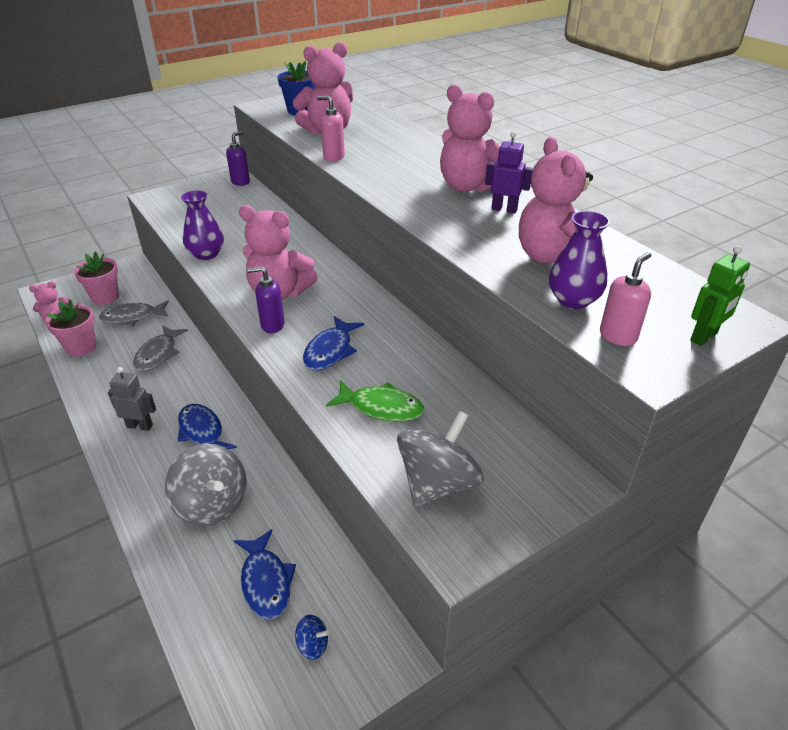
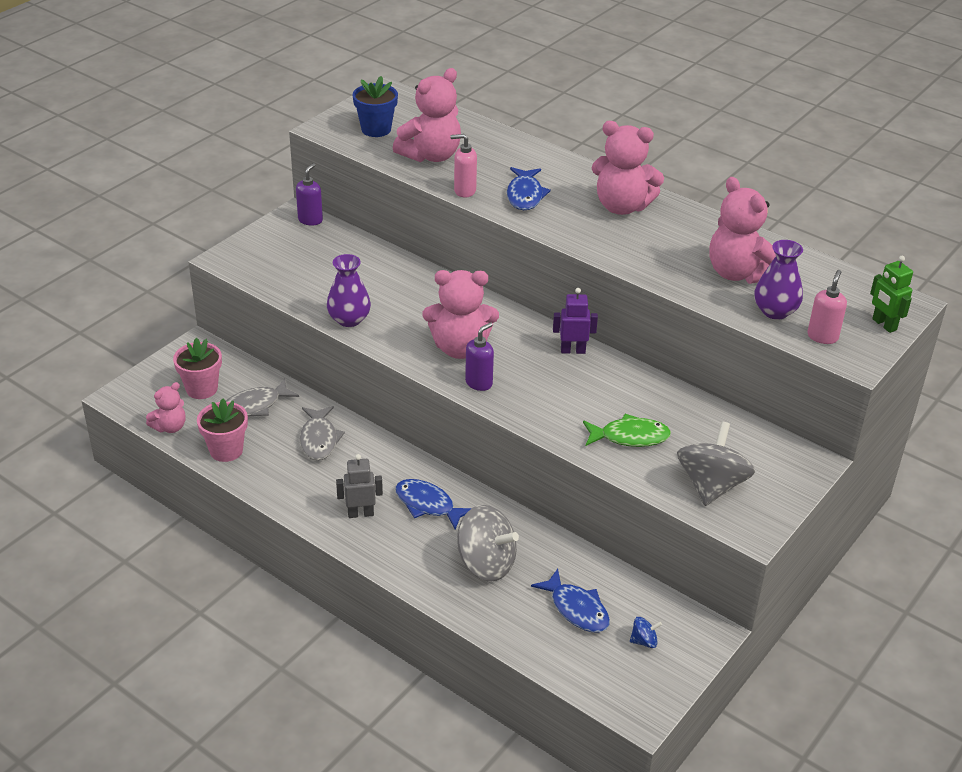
camera: 20 degrees left, 0 degrees up
(272, 325) = (479, 383): purple soap dispenser -> purple soap dispenser turned 150 degrees clockwise
(330, 351) = (551, 396): blue fish -> blue fish (525, 195)
(504, 209) = (670, 228): purple robot -> purple robot (573, 350)
(704, 337) = (884, 324): green robot -> green robot turned 120 degrees clockwise

